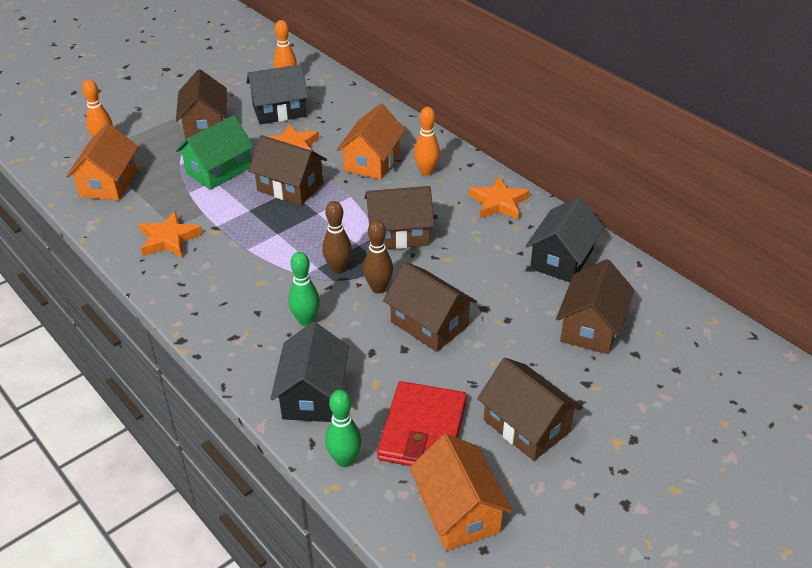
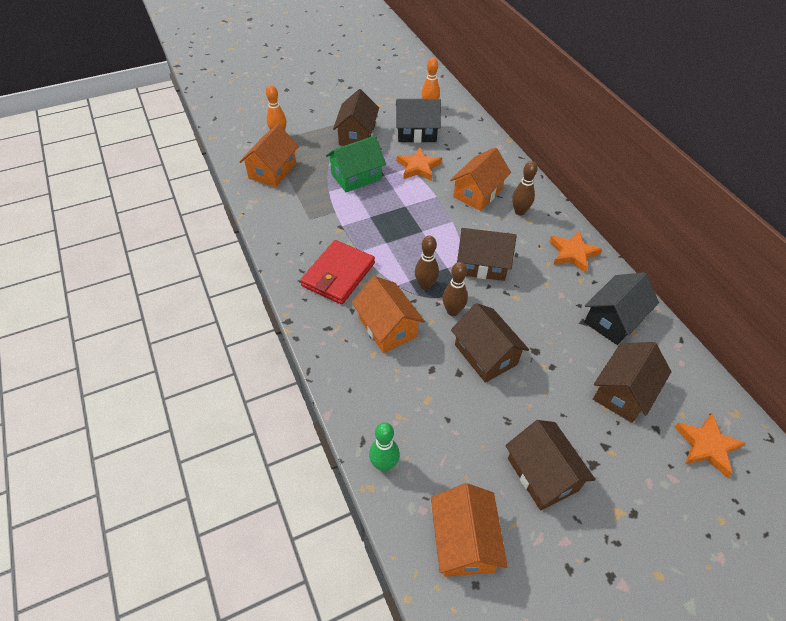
camera: 15 degrees right, 10 degrees up
(169, 239) = (303, 229): orange star -> orange star (706, 446)
(290, 187) = (407, 203): brown house -> none
(306, 320) = (387, 327): green bowling pin -> orange house
(313, 395) = (375, 397): black house -> none
(422, 430) = (454, 454): red wallet -> red wallet (338, 274)
(426, 171) = (519, 211): orange bowling pin -> brown bowling pin

